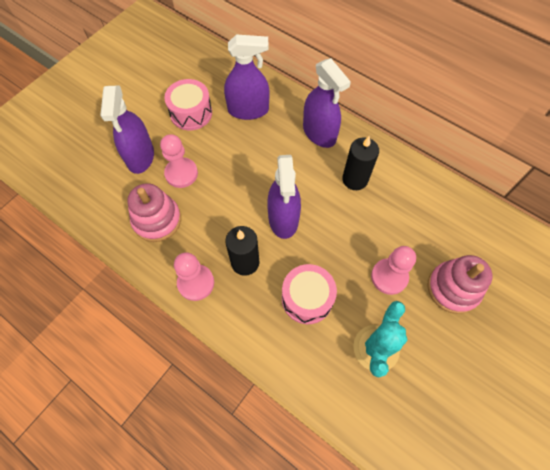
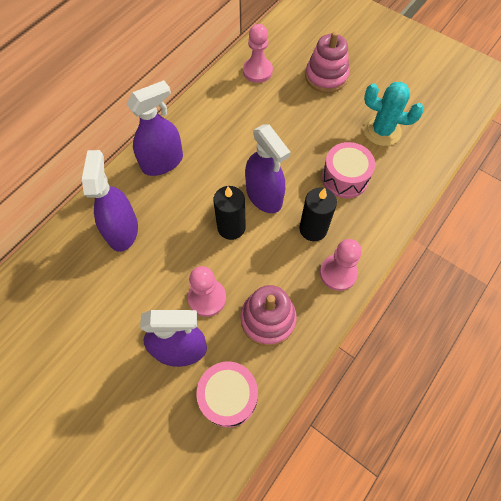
camera: 90 degrees left, 0 degrees up
(191, 113) = (119, 294): pink drum -> pink drum (228, 396)
(283, 218) = (264, 196): purple spray bottle -> purple spray bottle turned 60 degrees clockwise
(355, 179) = (220, 135): black candle -> black candle (231, 227)
(389, 277) = (319, 117): pink pawn -> pink pawn (257, 71)

